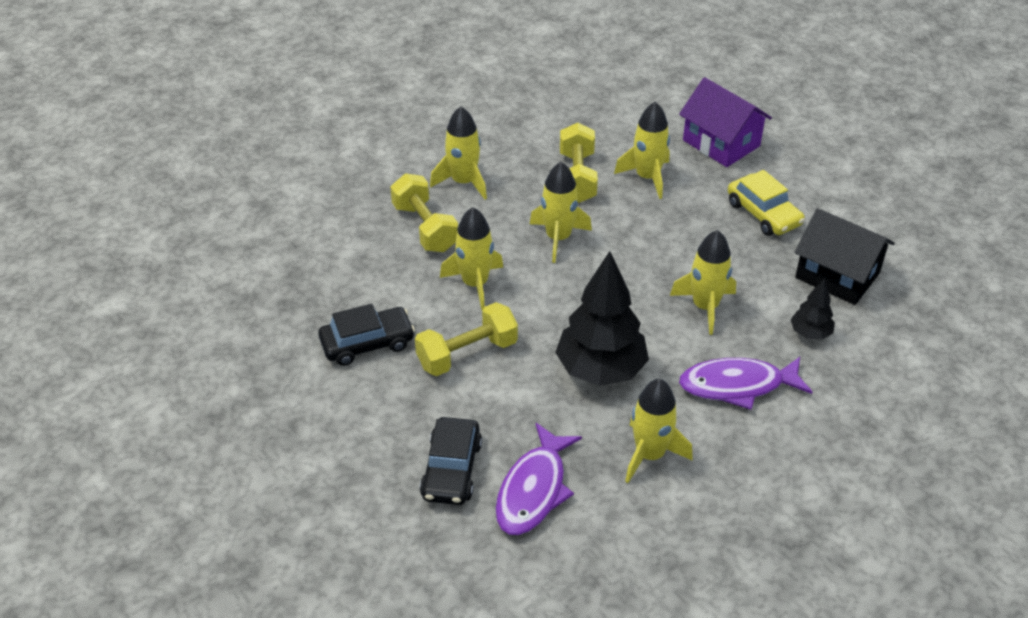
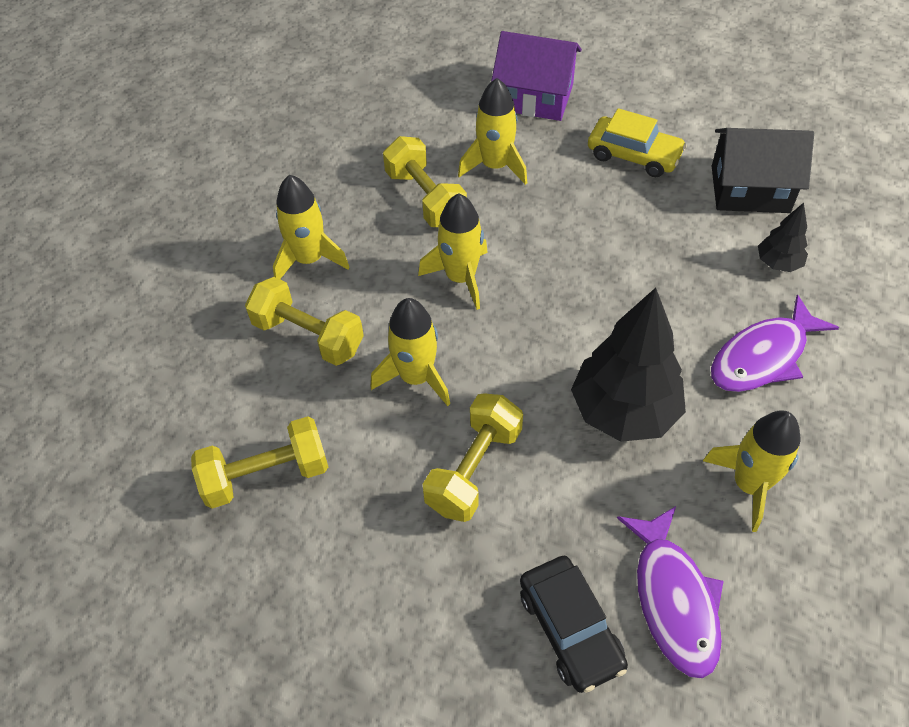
camera: 30 degrees left, 10 degrees up
(334, 294) = (266, 475): none -> yellow dumbbell
(367, 343) = (352, 518): black car -> none
(705, 307) = (663, 284): yellow rocket -> none

